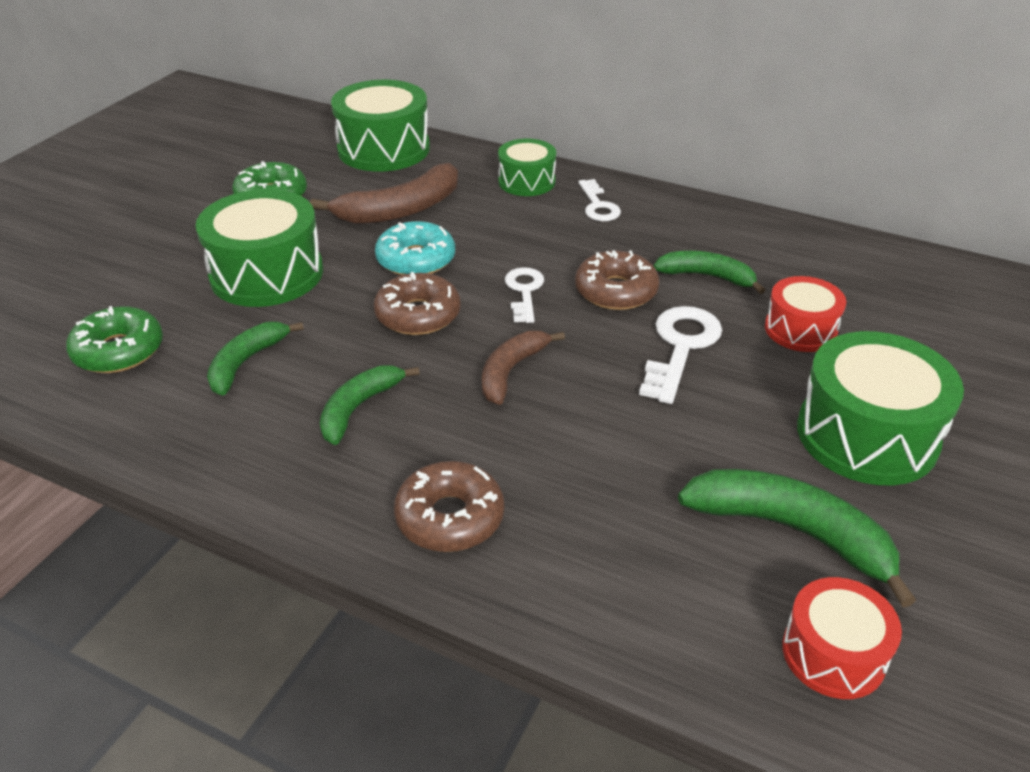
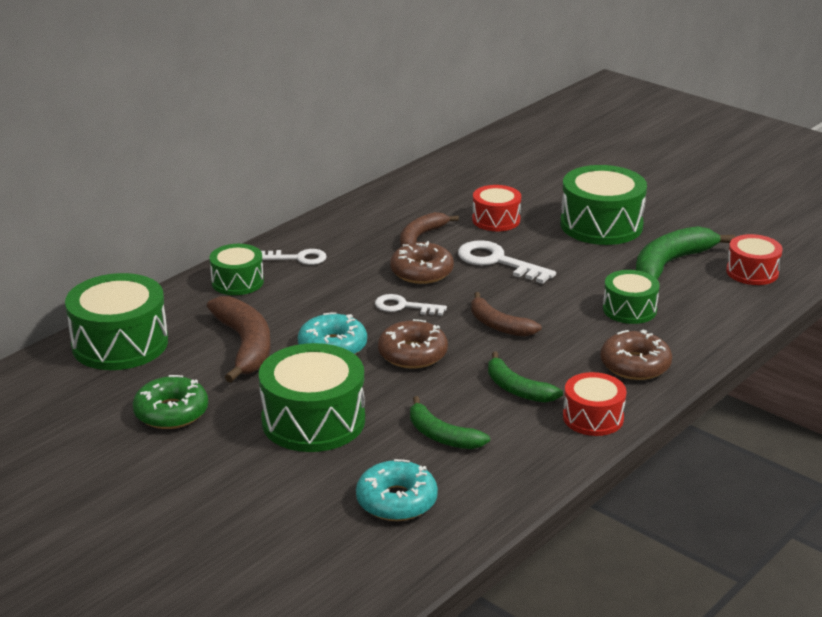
camera: 75 degrees left, 10 degrees down
(119, 351) = (396, 501): green donut -> turquoise donut
(301, 487) = (593, 418): none -> red drum
(611, 495) = (629, 309): none -> green drum
(707, 276) = (421, 236): green banana -> brown banana

